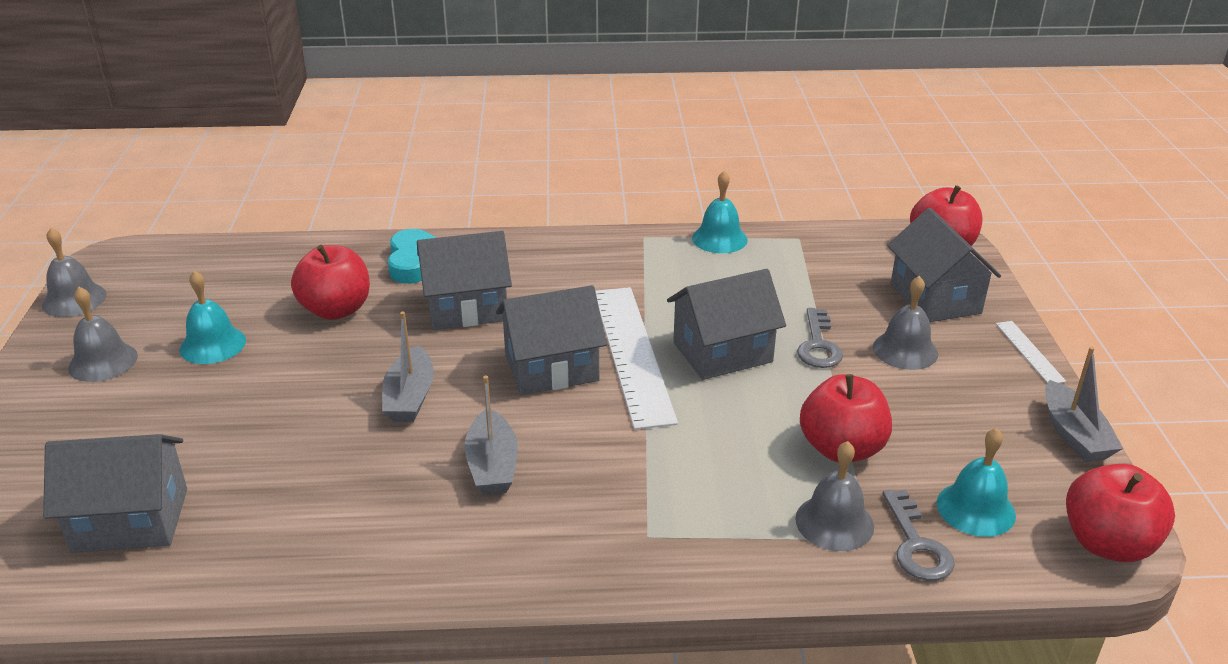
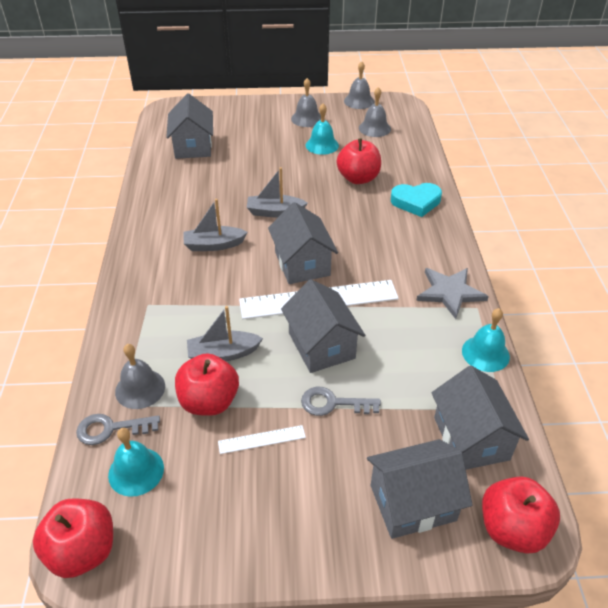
camera: 90 degrees right, 10 degrees up
(466, 308) = (365, 226): grey house -> grey house (471, 438)
(617, 252) = (450, 292): none -> grey star
(905, 350) = (328, 462): grey bell -> grey bell (374, 128)
(1029, 352) = (329, 566): white ruler -> white ruler (261, 439)
(1074, 435) = (208, 568): grey boat -> grey boat (223, 353)

